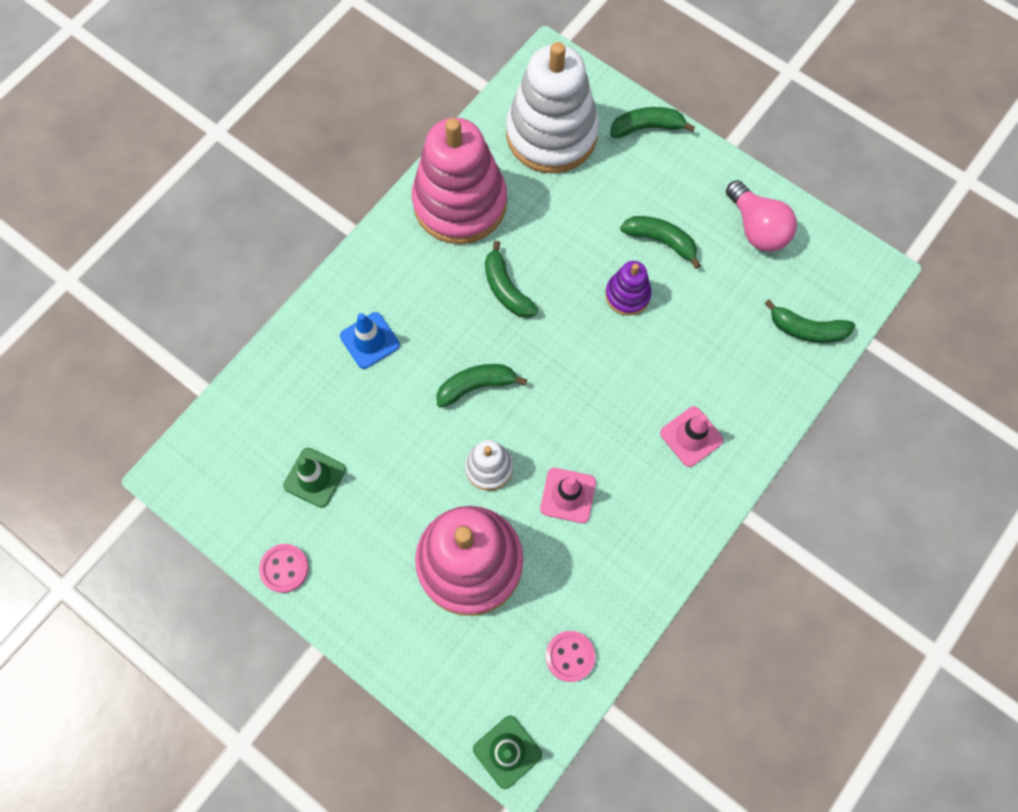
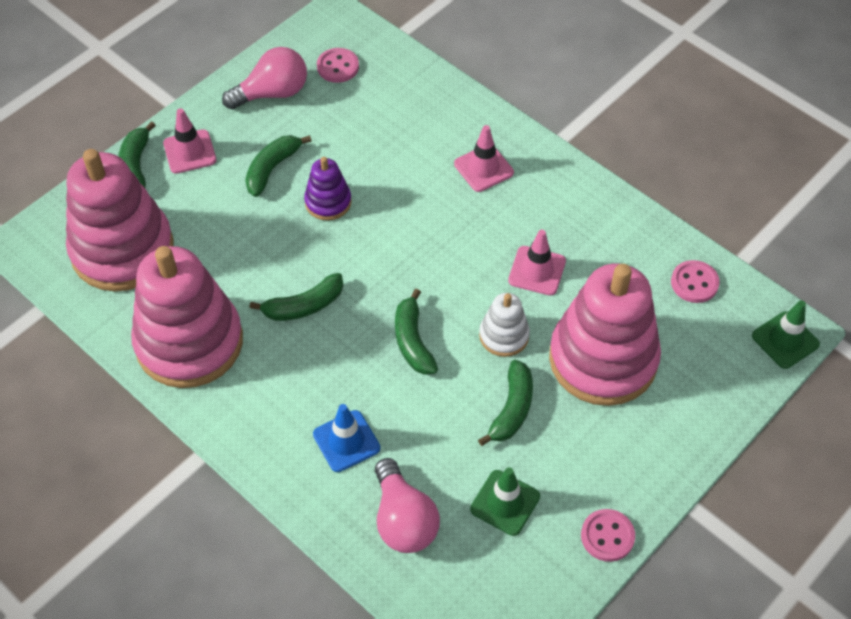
camera: 85 degrees left, 15 degrees down
(296, 394) = (403, 520): none -> pink light bulb
(551, 134) = (122, 250): white stacking toy -> pink stacking toy
(670, 168) = (189, 152): none -> pink traffic cone
(804, 283) = (338, 67): none -> pink button
(806, 329) = (385, 71): green banana -> green banana (512, 409)

